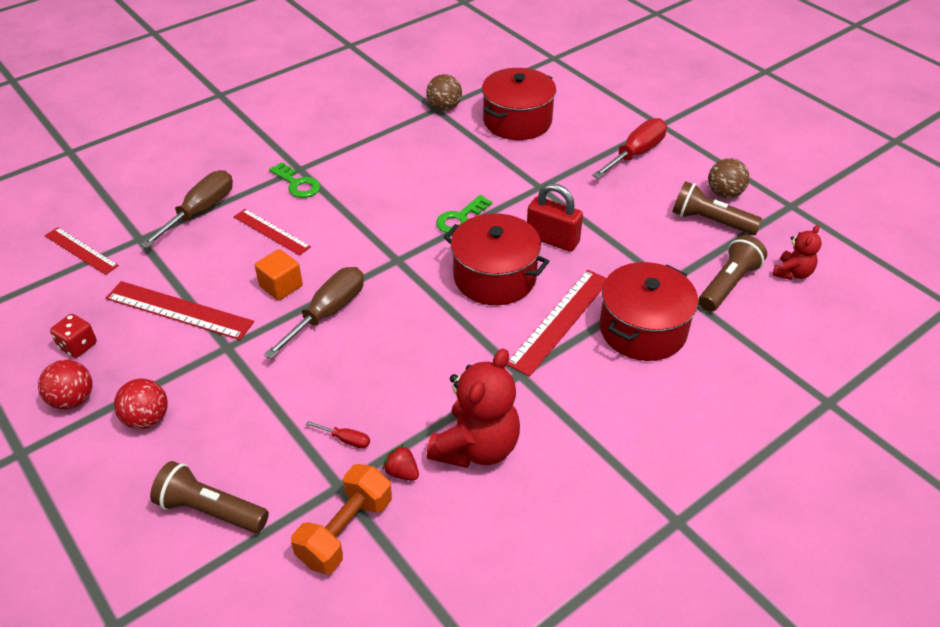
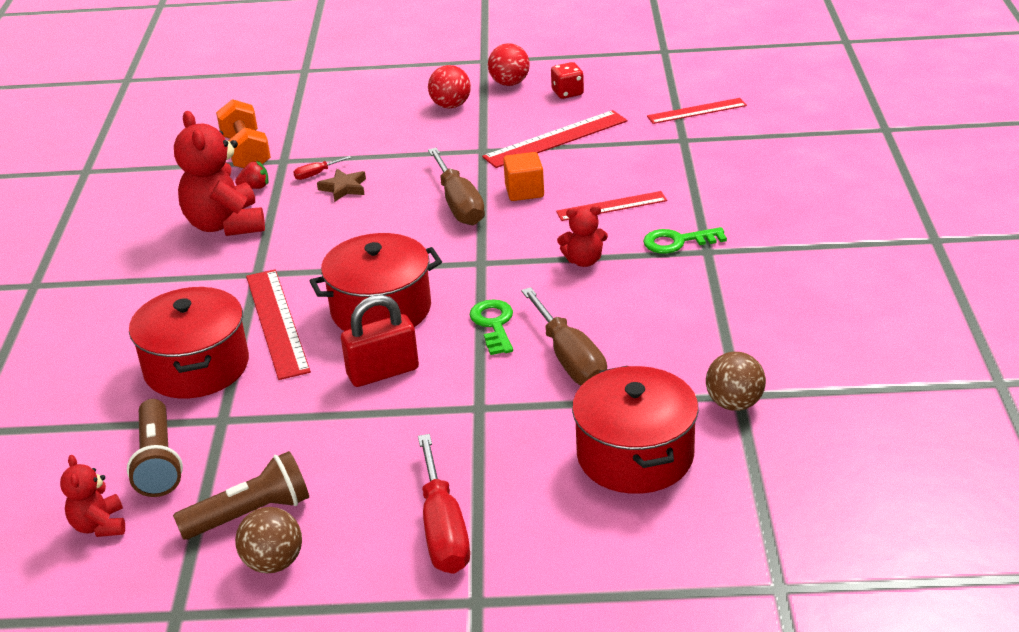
camera: 130 degrees right, 10 degrees down
(201, 211) = (691, 177): brown screwdriver -> brown screwdriver (570, 359)
(210, 510) = (337, 112): brown flashlight -> none
(354, 213) = (584, 261): none -> red teddy bear
(355, 402) = (344, 188): none -> brown star

